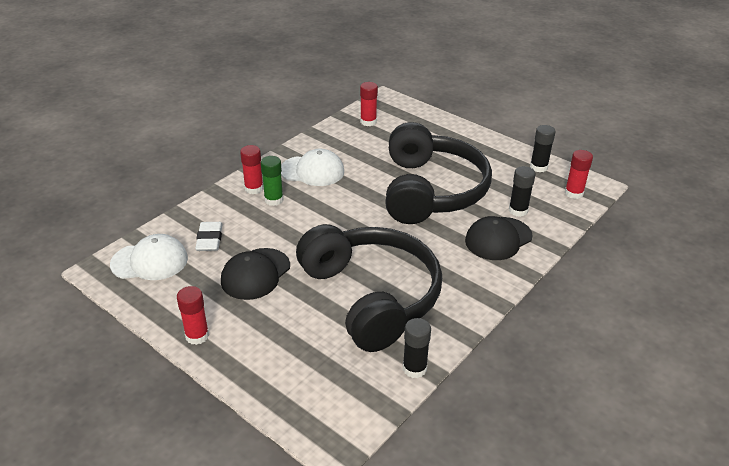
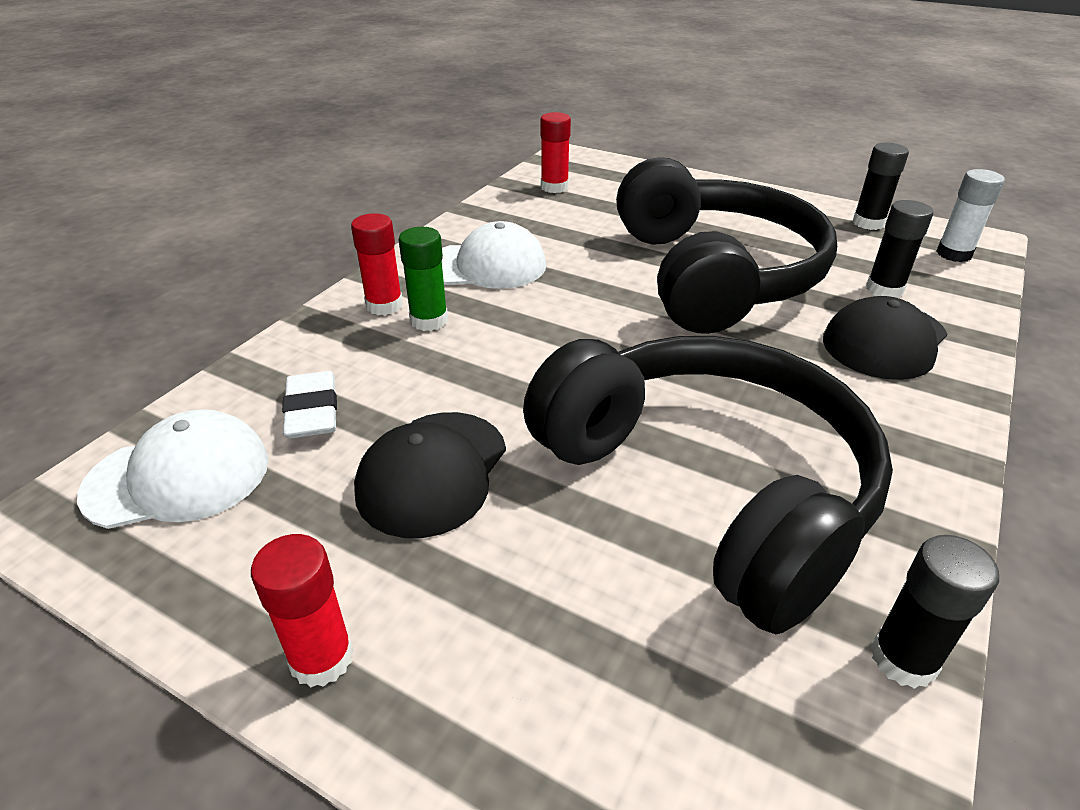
camera: 10 degrees left, 0 degrees up
(573, 193) = (954, 254): red glue stick -> white glue stick

